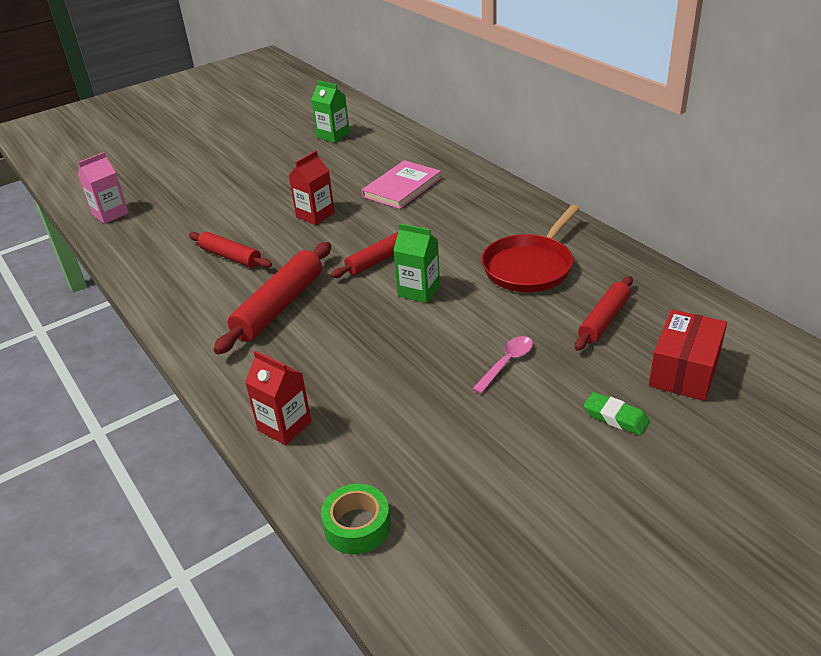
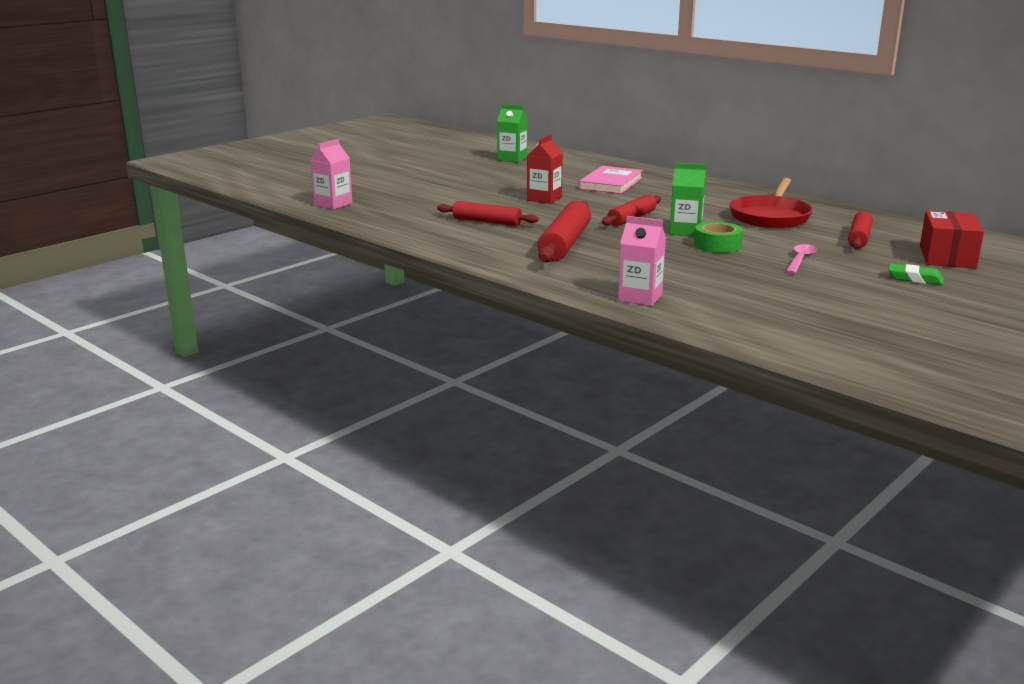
camera: 15 degrees left, 15 degrees down
(284, 426) = (640, 298): red carton -> pink carton
(357, 526) = (757, 336): green tape -> green tape (717, 245)

